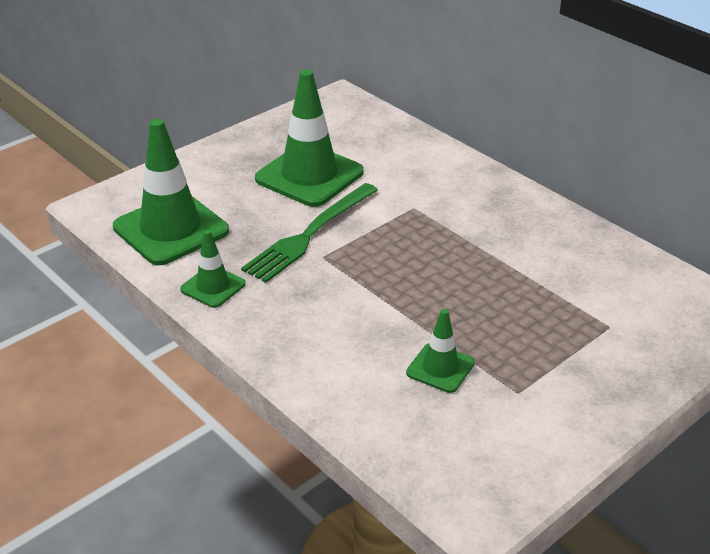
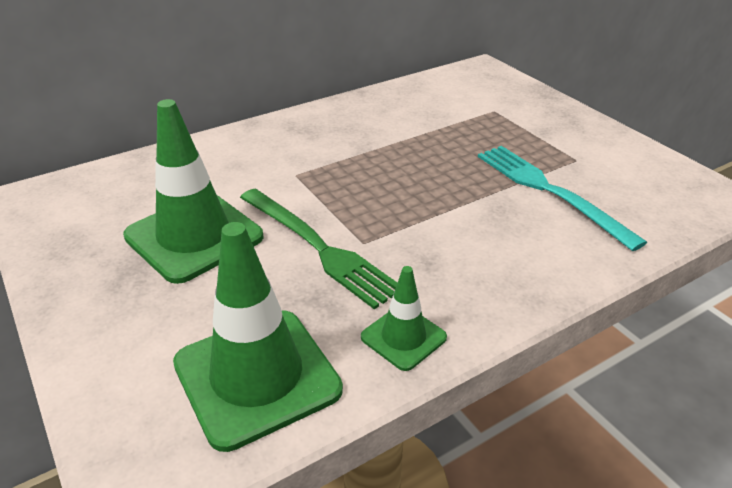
camera: 80 degrees left, 0 degrees up
(440, 368) = (550, 191): green traffic cone -> turquoise fork

